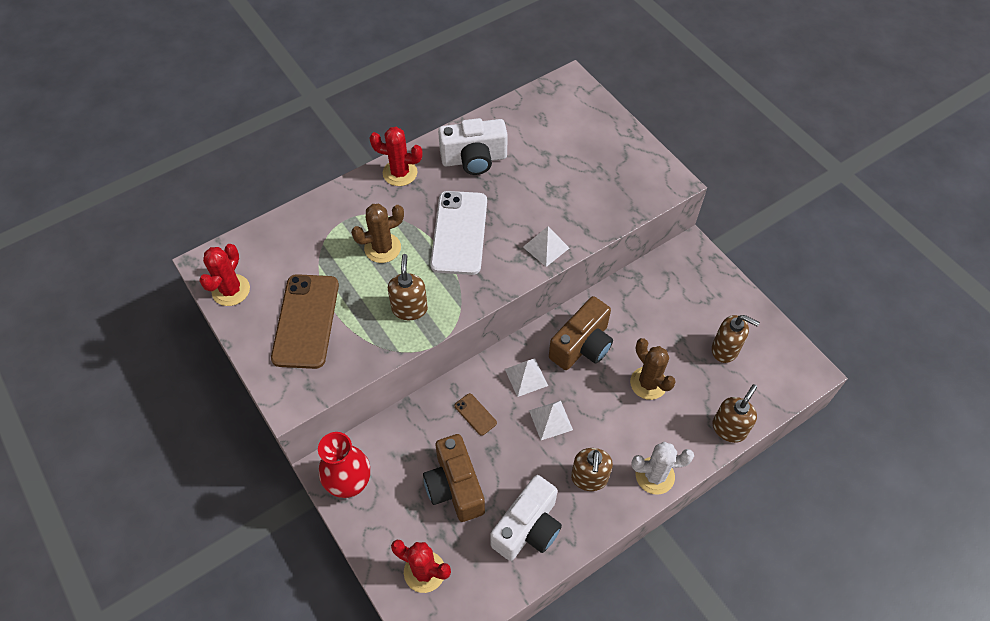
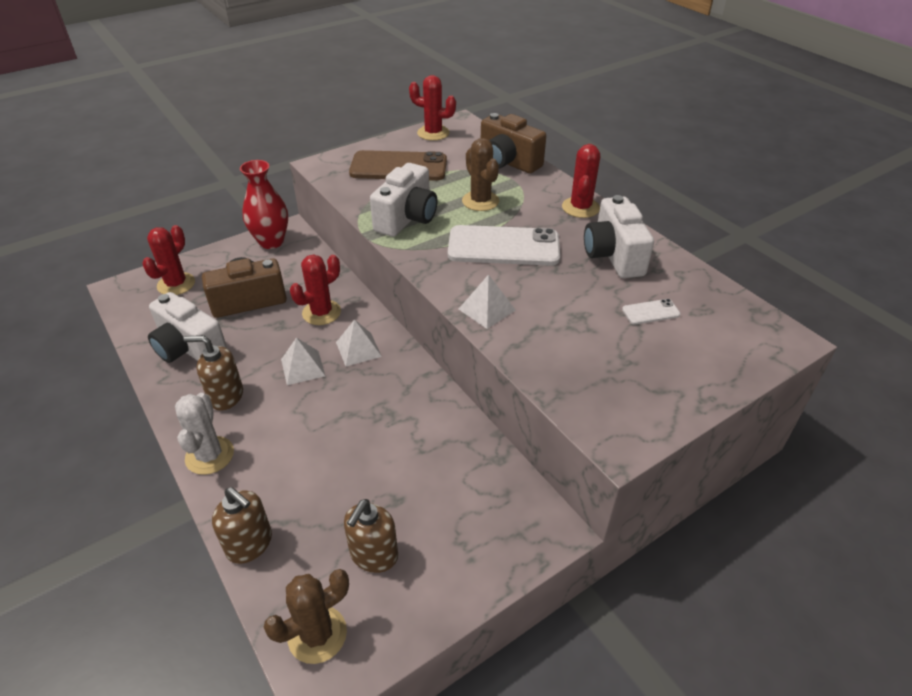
camera: 90 degrees right, 15 degrees down
(409, 308) = (407, 218): brown soap dispenser -> white camera
(475, 414) = (321, 312): brown phone -> red cactus
(545, 147) = (651, 312): none -> white phone
(582, 346) = (394, 397): brown camera -> brown camera (508, 162)
(648, 383) = (333, 458): brown cactus -> brown cactus (317, 634)

